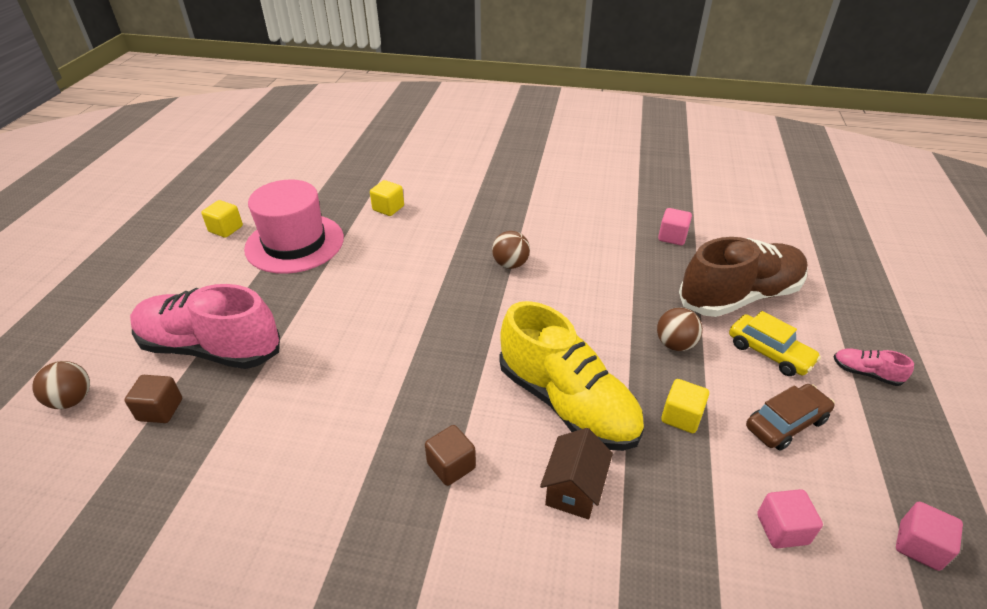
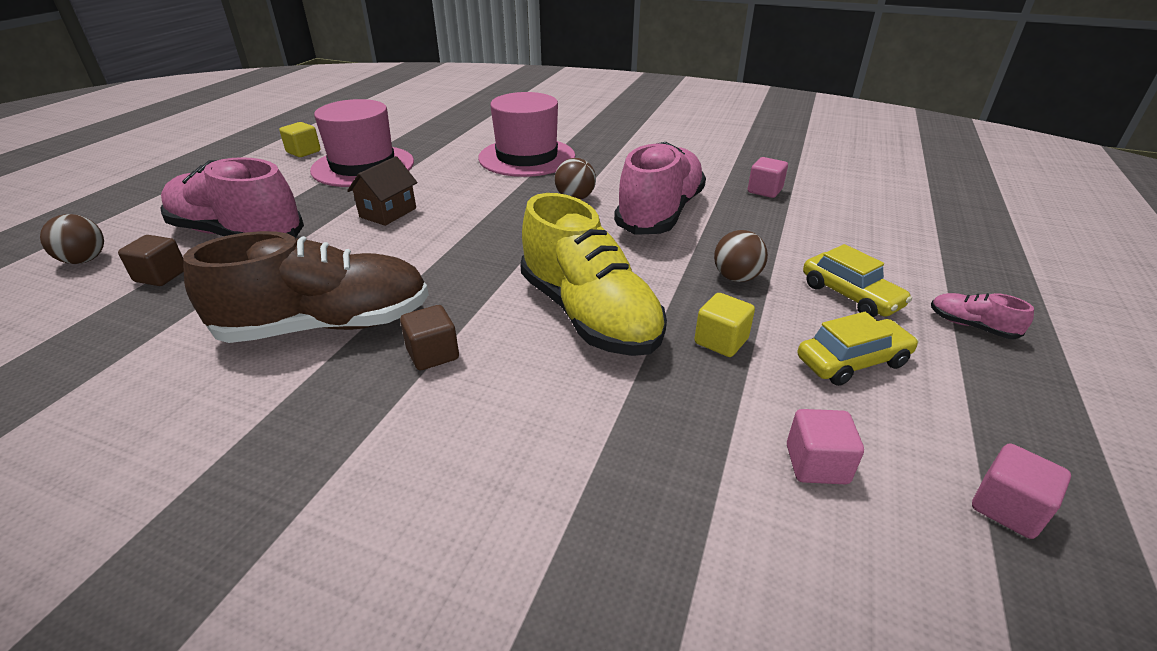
camera: 10 degrees right, 5 degrees down
(388, 208) = (468, 148): yellow cube -> none
(448, 215) = (527, 157): none -> pink hat
(574, 489) = (564, 392): brown house -> brown house (388, 212)
(591, 275) = (660, 213): none -> pink shoe
(739, 296) = (828, 244): brown shoe -> brown shoe (327, 325)
(785, 423) = (852, 361): brown car -> yellow car

